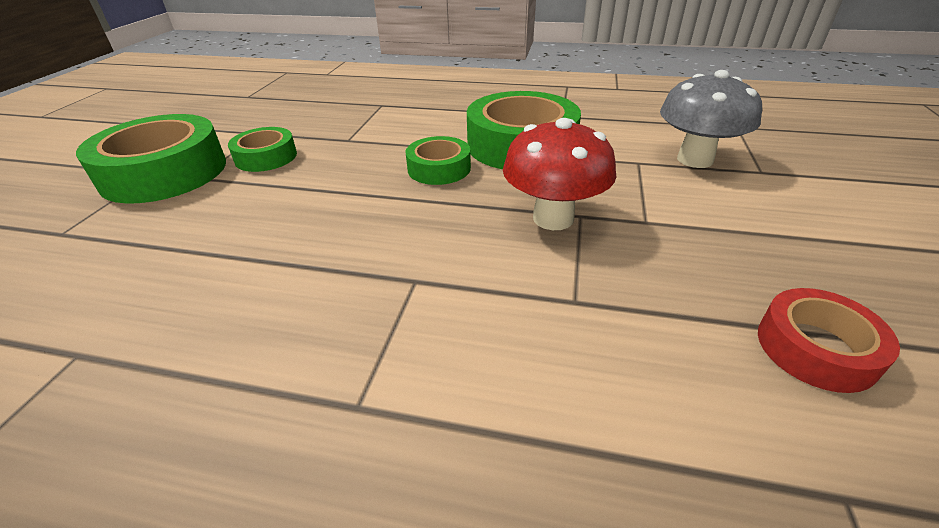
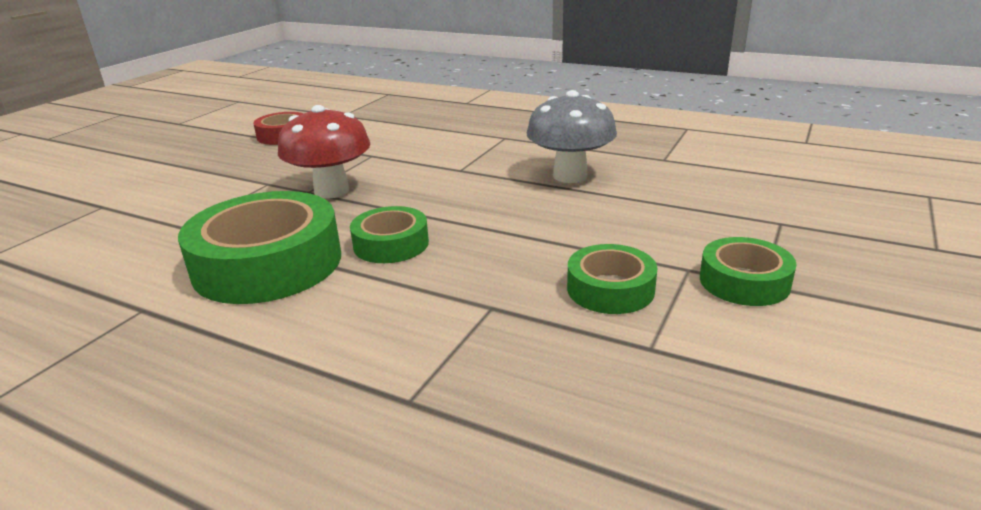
camera: 165 degrees left, 10 degrees down
(164, 172) = (744, 281): green tape -> green tape, size x0.54
(695, 159) = (129, 223): grey mushroom -> grey mushroom (570, 176)

